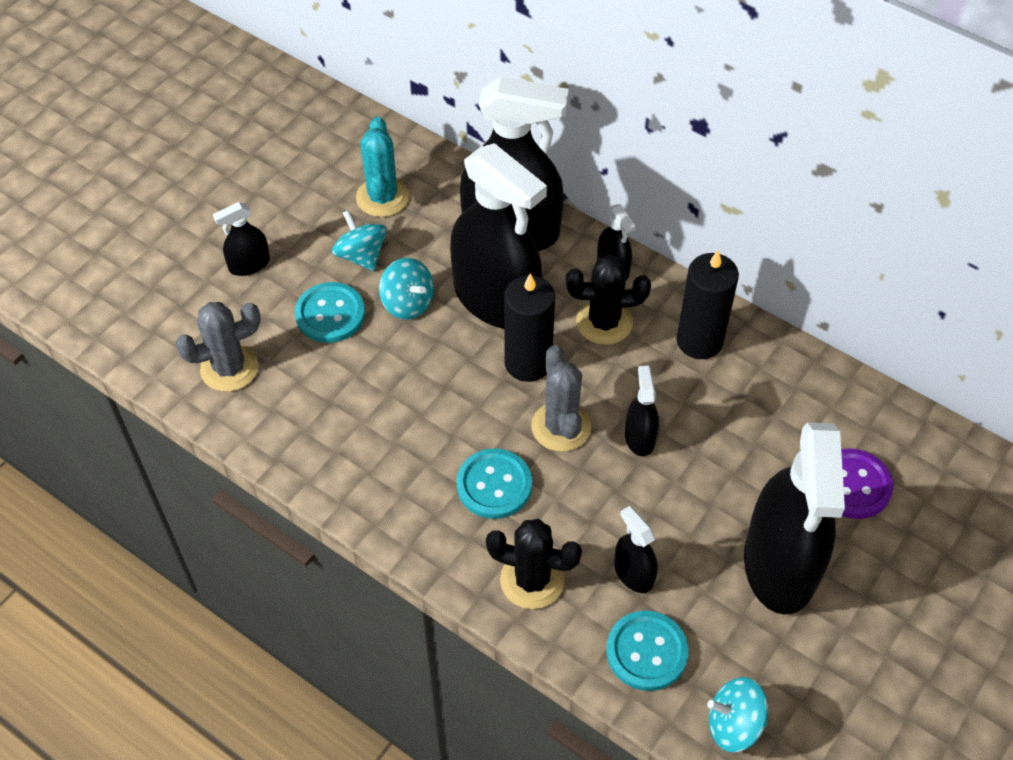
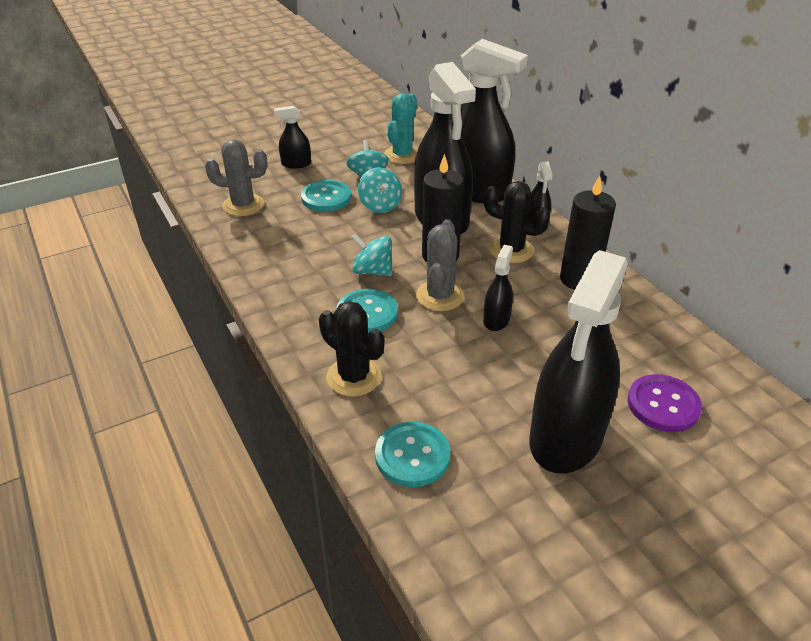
camera: 25 degrees right, 15 degrees down
(633, 573) = (436, 400): black spray bottle -> none
(734, 724) = (455, 539): turquoise spinning top -> turquoise spinning top (372, 271)

